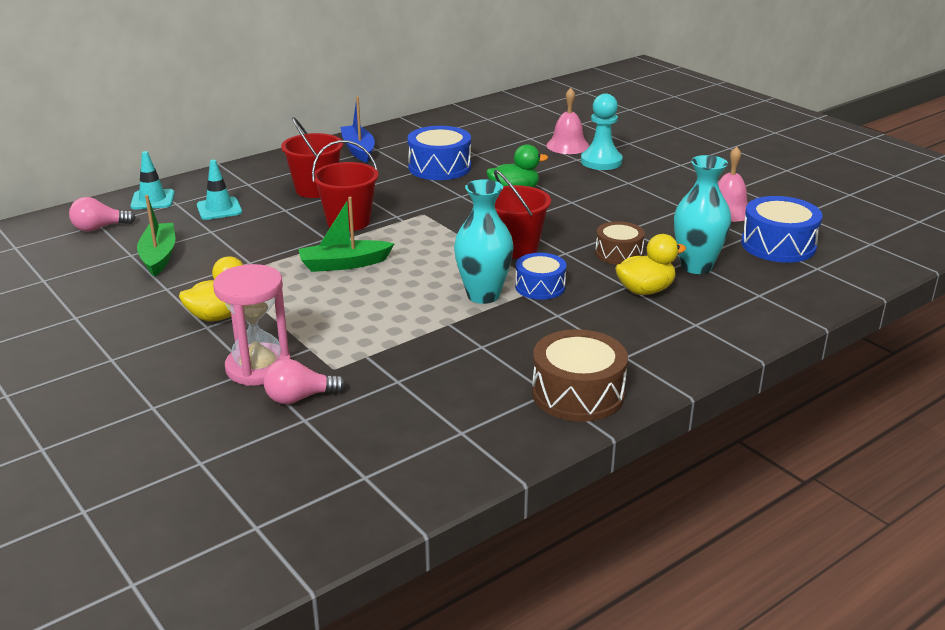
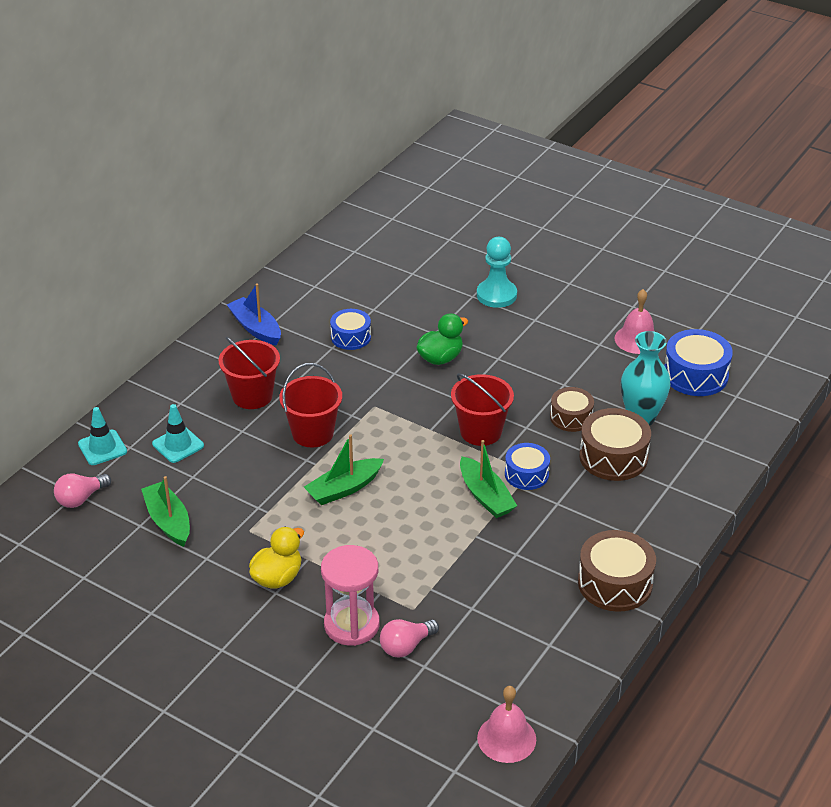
camera: 20 degrees left, 10 degrees up
(439, 167) = (351, 337): blue drum -> blue drum, size x0.64
(483, 295) = (485, 496): turquoise vase -> green boat
(567, 145) = (454, 277): pink bell -> pink bell (506, 738)
(645, 290) = (613, 457): yellow duck -> brown drum

